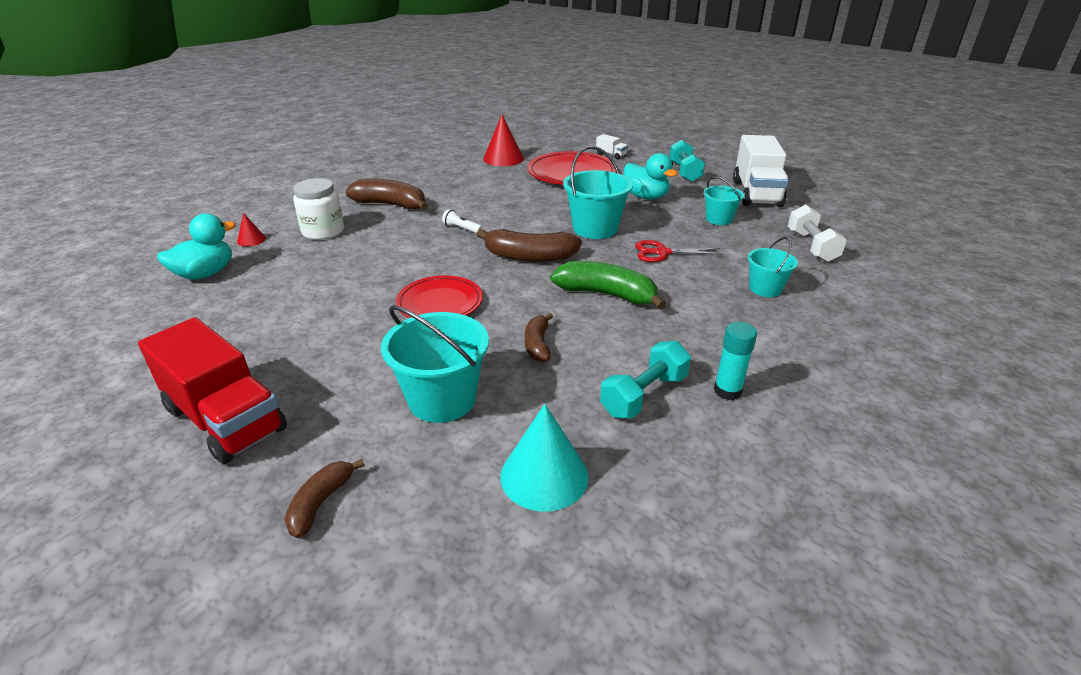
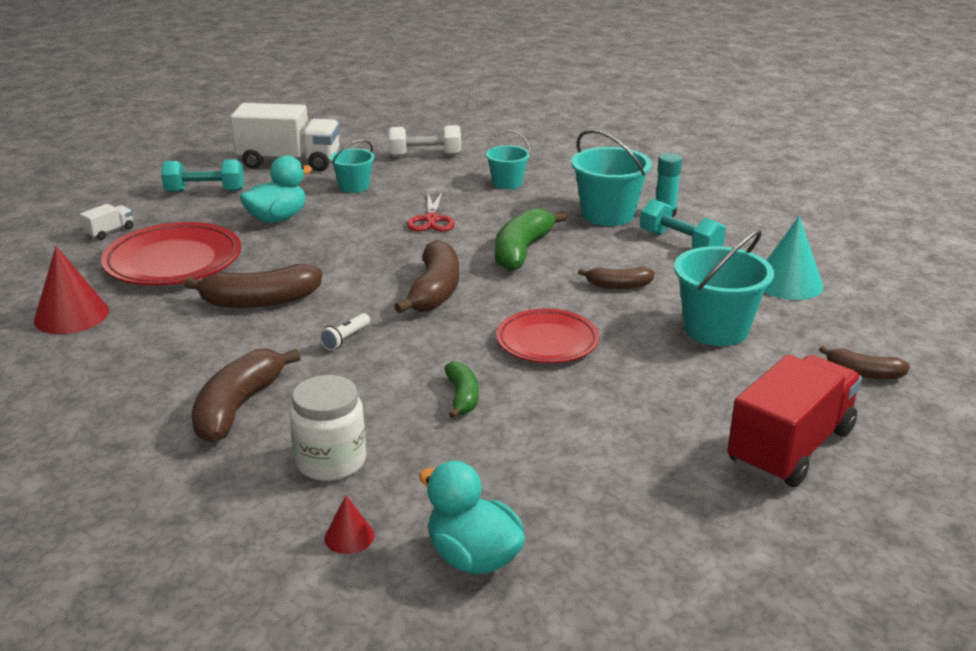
camera: 90 degrees left, 5 degrees down
(373, 269) = (462, 397): none -> green banana
(516, 201) = (259, 301): none -> brown banana
(595, 229) = (364, 251): turquoise bucket -> turquoise bucket (608, 214)

